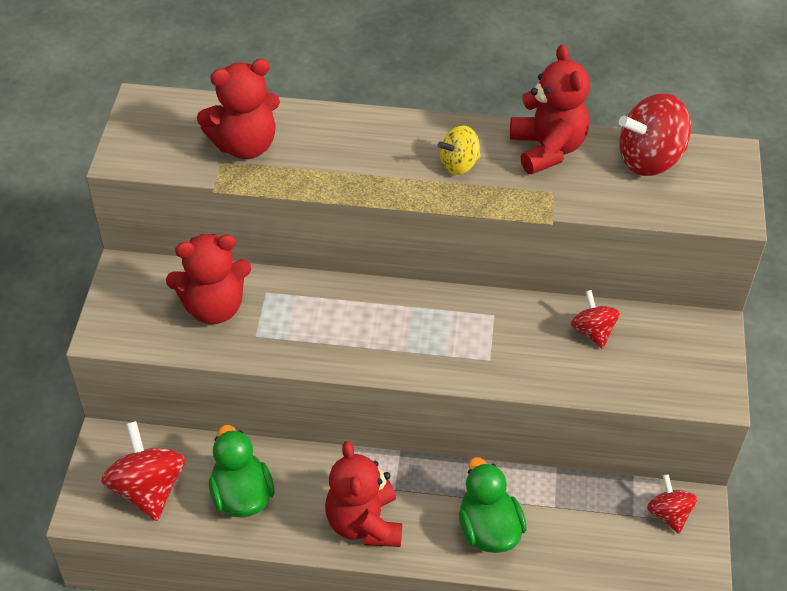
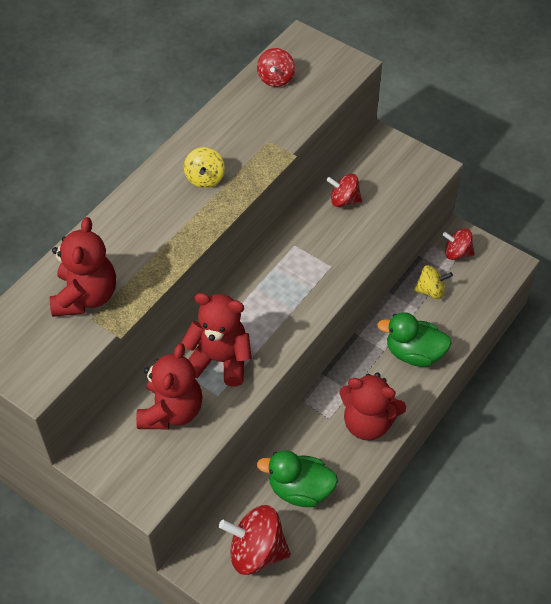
camera: 60 degrees left, 5 degrees up
(547, 149) = (226, 124): red teddy bear -> red teddy bear (220, 360)
(590, 510) = (430, 291): none -> yellow spinning top
(649, 159) = (275, 78): red spinning top -> red spinning top, size x0.59

